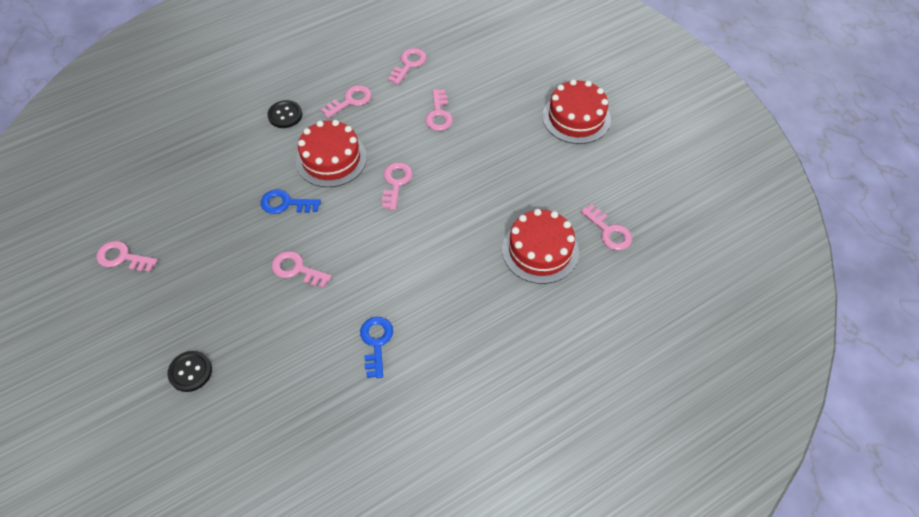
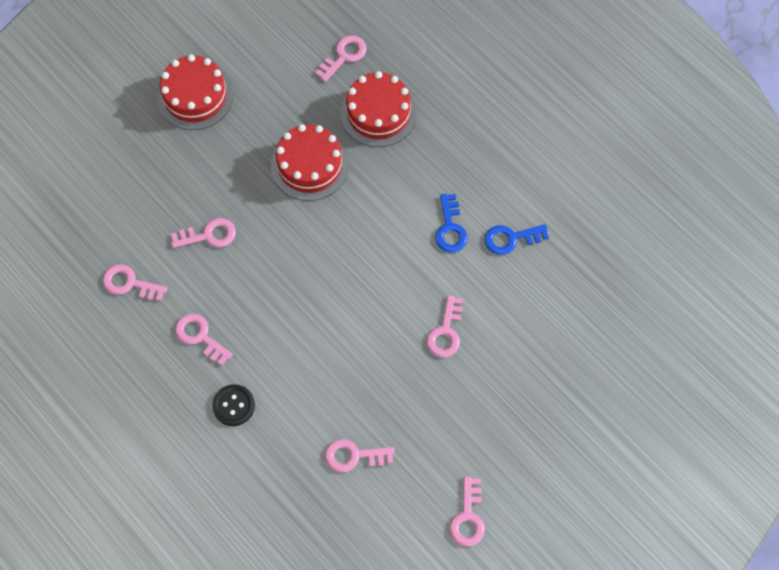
camera: 100 degrees left, 10 degrees up
(190, 372) = (580, 397): black button -> none
(285, 203) = (364, 367): blue key -> blue key (450, 228)
(331, 159) = (293, 336): red cake -> red cake (309, 165)
(396, 183) = (316, 260): pink key -> pink key (353, 456)

